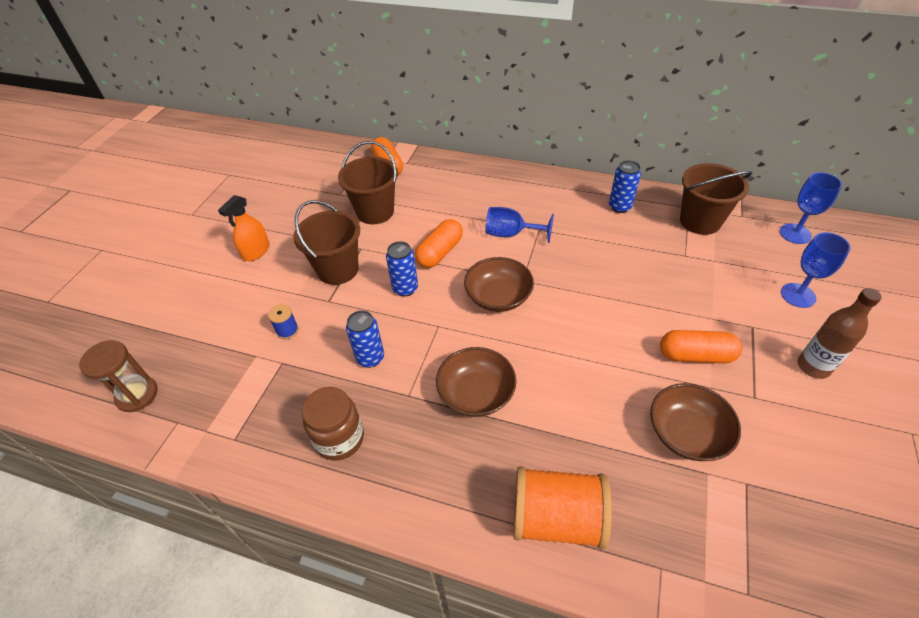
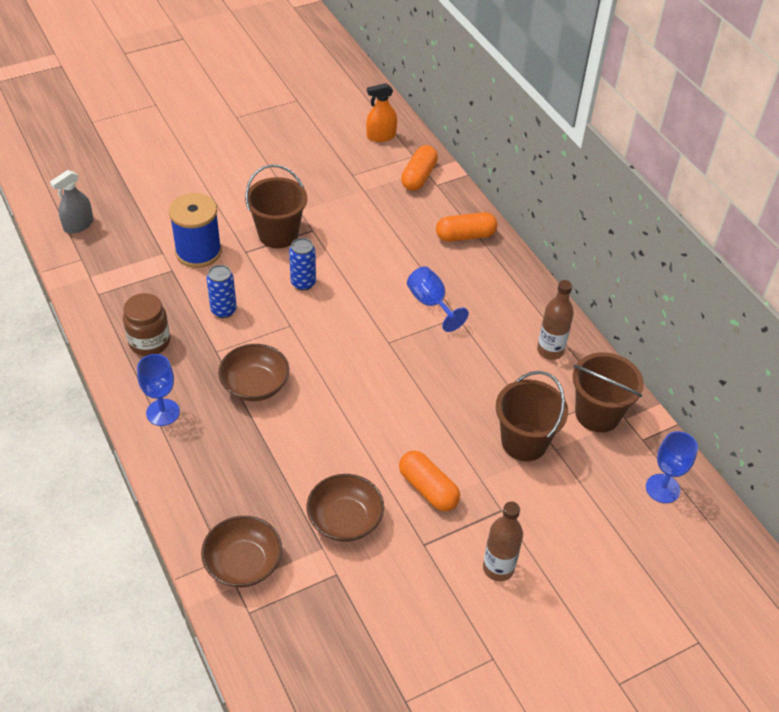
camera: 40 degrees right, 0 degrees up
(137, 395) = (78, 225): brown hourglass -> grey spray bottle
(256, 251) = (244, 179): orange spray bottle -> orange spray bottle (381, 136)
(287, 330) = (198, 252): blue spool -> blue spool, size x2.29
(375, 212) = (358, 209): brown bucket -> brown bucket (524, 442)
(440, 252) = (361, 276): orange capsule -> orange capsule (465, 236)
(498, 297) = (355, 339): brown bowl -> brown bowl (243, 563)
(557, 519) = (204, 486): orange spool -> none
(620, 207) = (550, 350): blue can -> brown bottle
(798, 295) = (576, 524): blue goblet -> blue goblet (163, 412)

